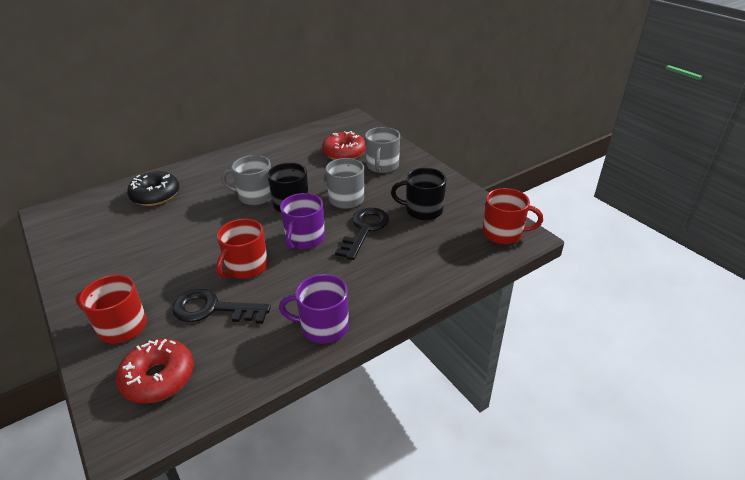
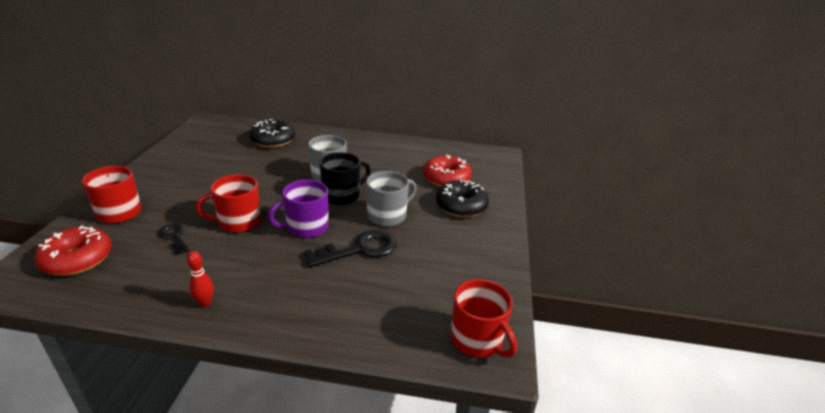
camera: 40 degrees right, 5 degrees down
(213, 309) = (174, 237): black key -> black key, size x0.56
(323, 326) = (205, 303): purple mug -> red bowling pin
(382, 166) = (461, 206): grey mug -> black donut
(422, 210) = (434, 265): black mug -> none

